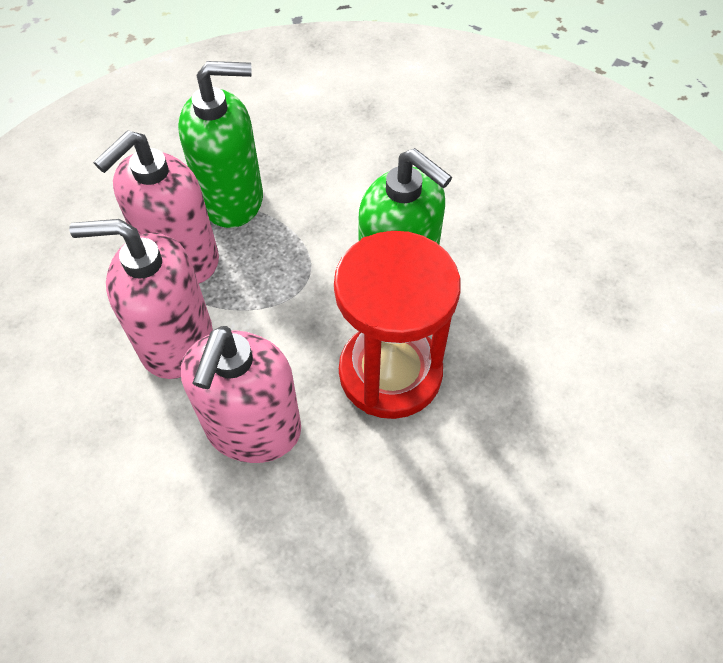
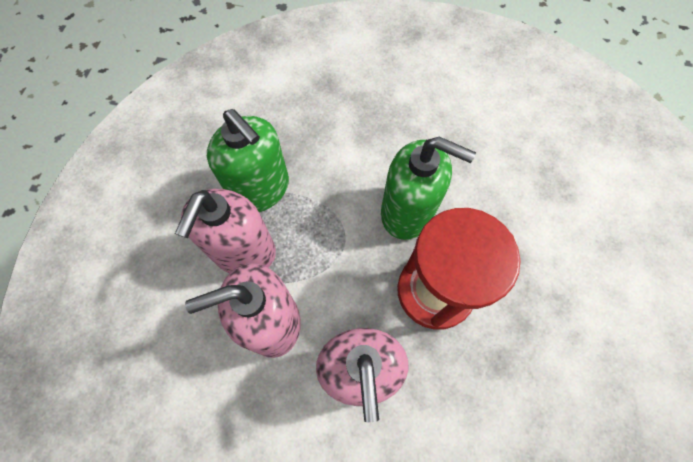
camera: 20 degrees left, 10 degrees up
(232, 199) = (261, 189): green soap dispenser -> green soap dispenser turned 75 degrees clockwise

